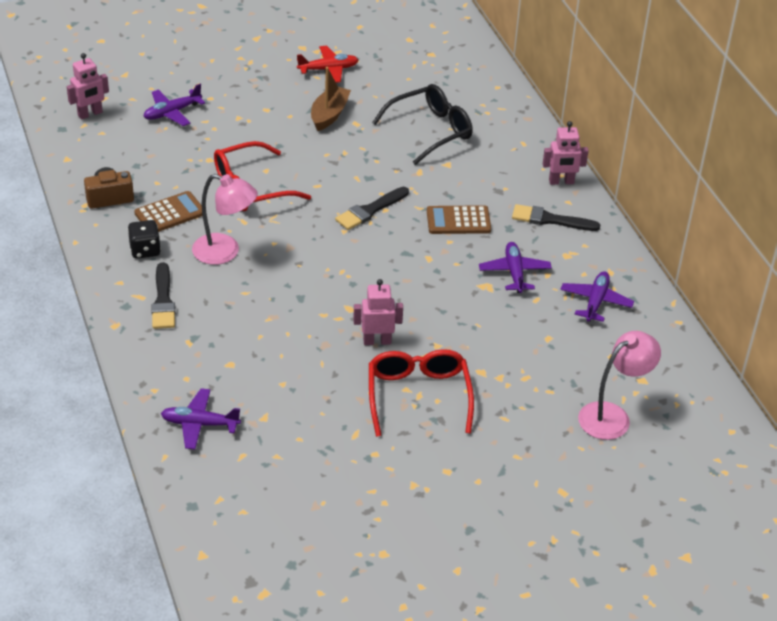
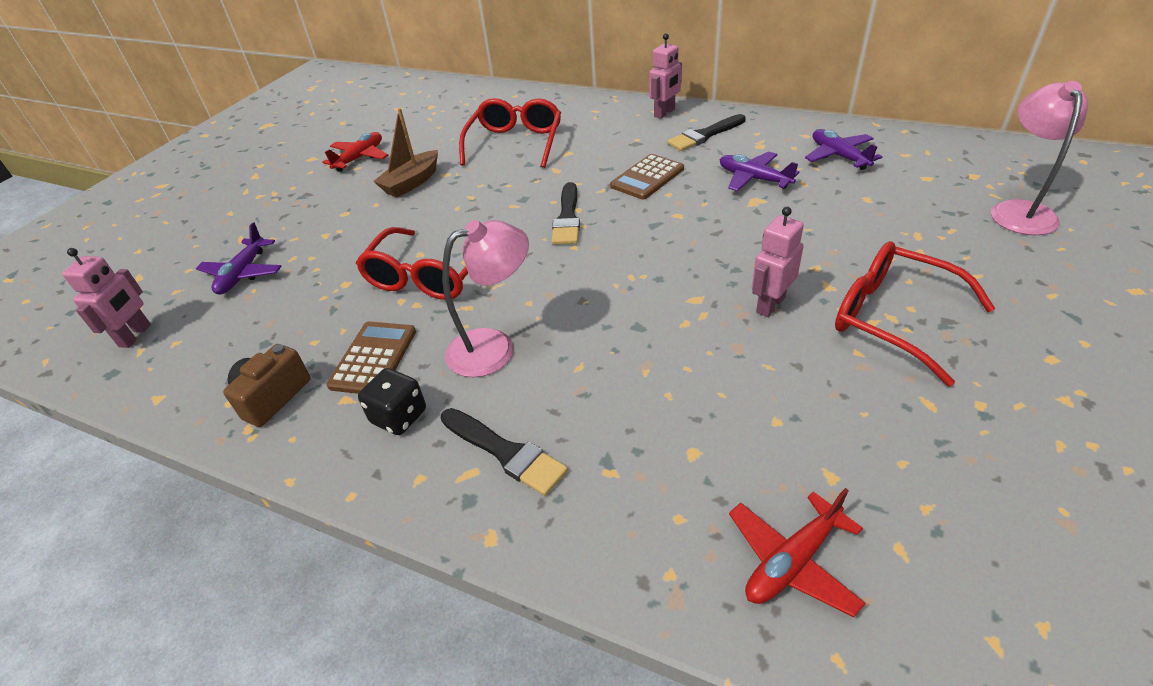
camera: 40 degrees left, 0 degrees up
(199, 424) = (792, 561): purple plane -> red plane
(329, 115) = (412, 182): brown boat -> brown boat turned 120 degrees counterclockwise
(431, 131) = (515, 143): black glasses -> red glasses

